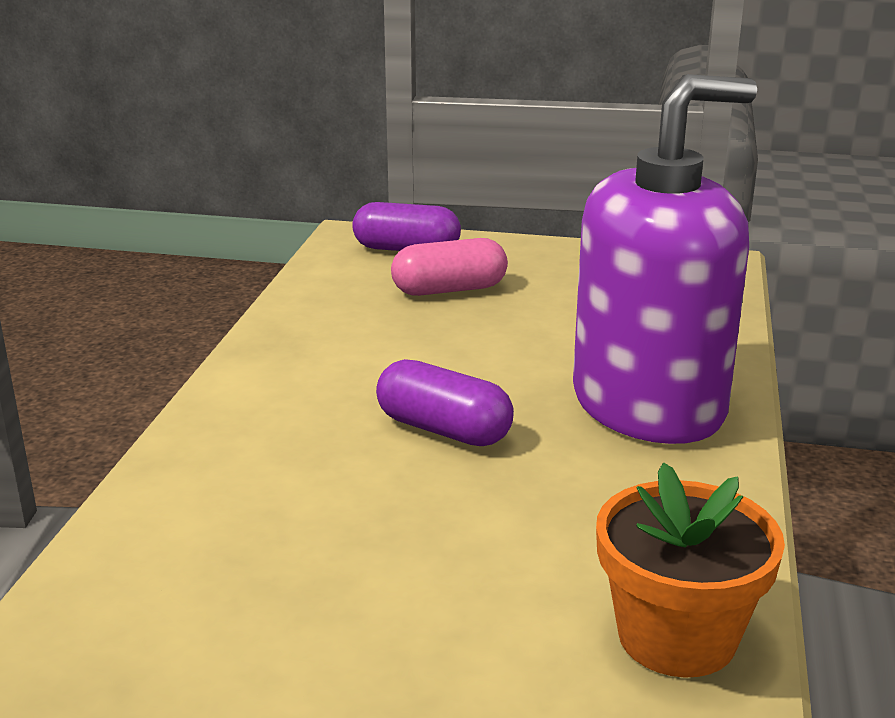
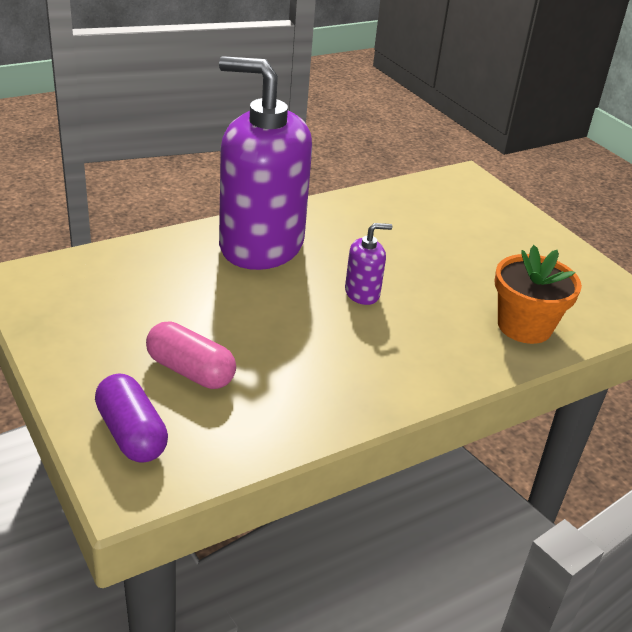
camera: 135 degrees left, 10 degrees up
(444, 429) = (362, 293): purple capsule -> purple soap dispenser
(676, 637) = (411, 197): orange flower pot -> orange flower pot (524, 326)

